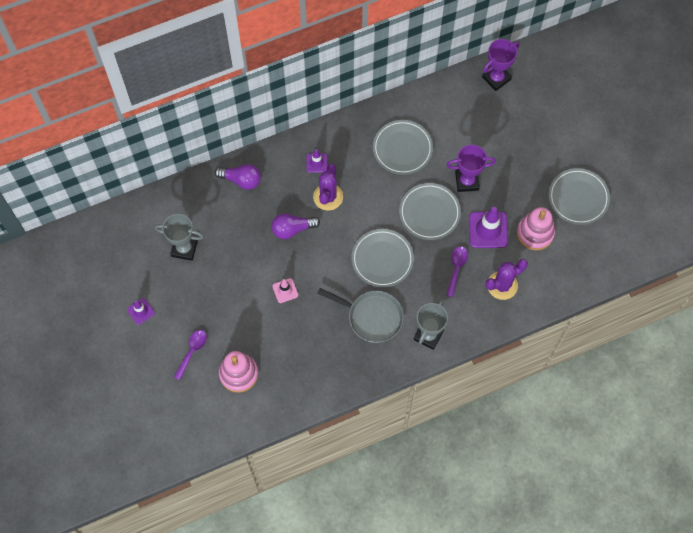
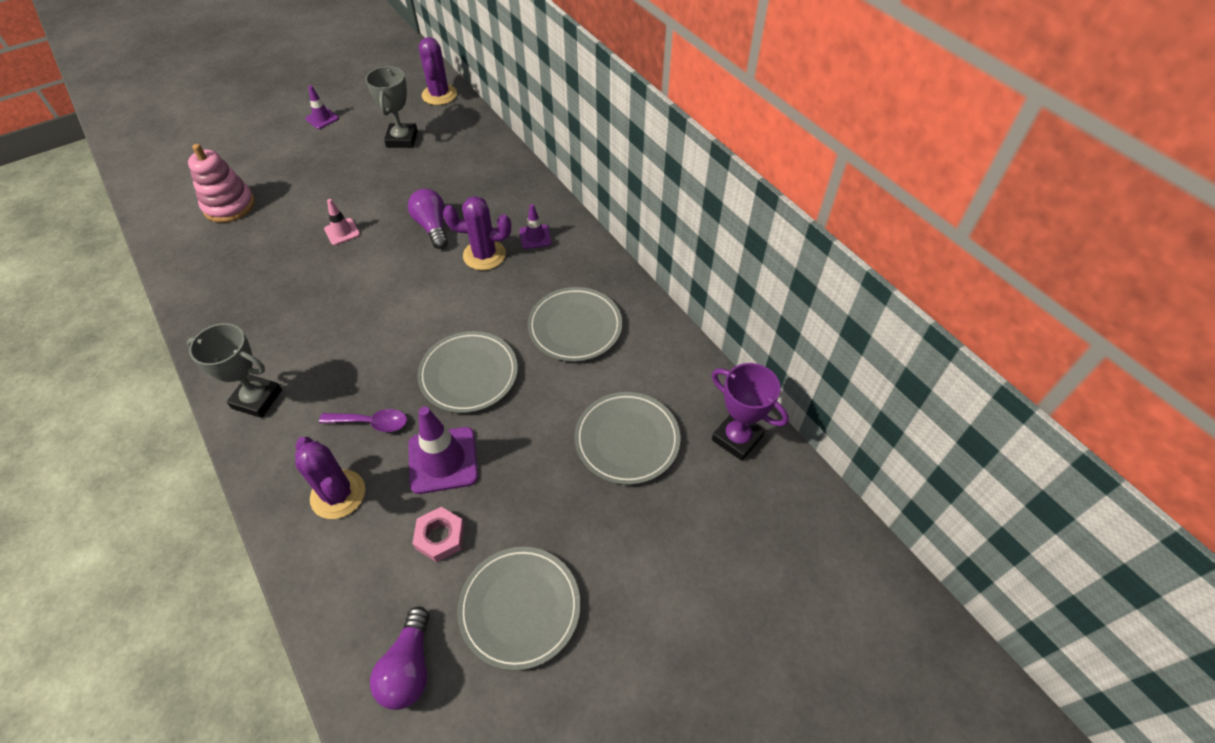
camera: 80 degrees right, 15 degrees down
(130, 218) = (439, 95): none -> purple cactus
(192, 351) = (266, 163): purple spoon -> none
(241, 180) = (499, 172): purple light bulb -> purple light bulb (409, 668)
(372, 317) = (295, 326): grey pan -> none
(382, 259) = (388, 326): grey plate -> grey plate (627, 440)
(467, 181) = (531, 418): purple trophy -> none
(535, 233) = (440, 537): pink stacking toy -> pink nut

